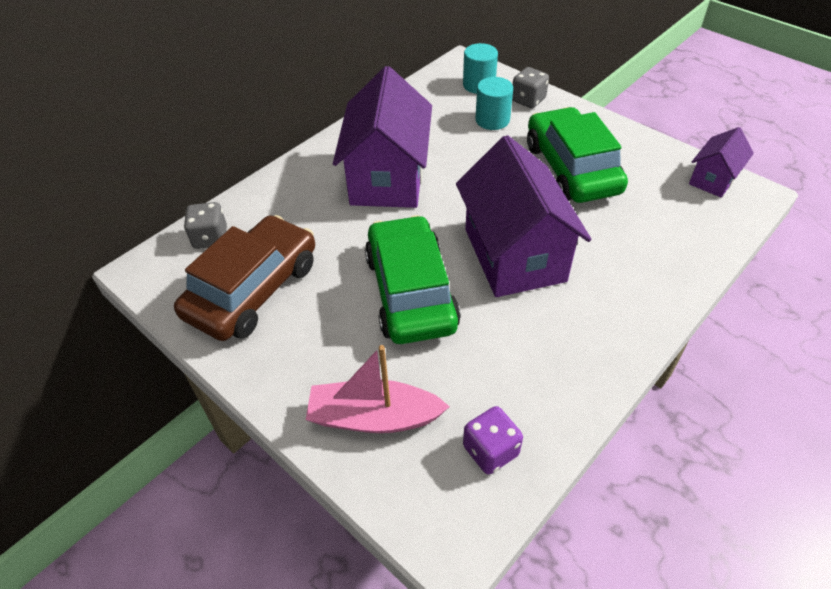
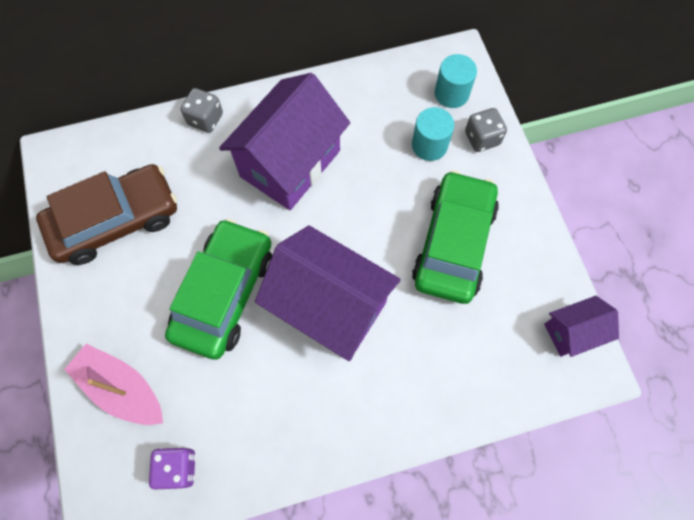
camera: 30 degrees right, 20 degrees up
(210, 238) = (117, 150): grey dice -> grey dice (205, 119)
(514, 255) = (329, 307): purple house -> purple house turned 75 degrees counterclockwise

